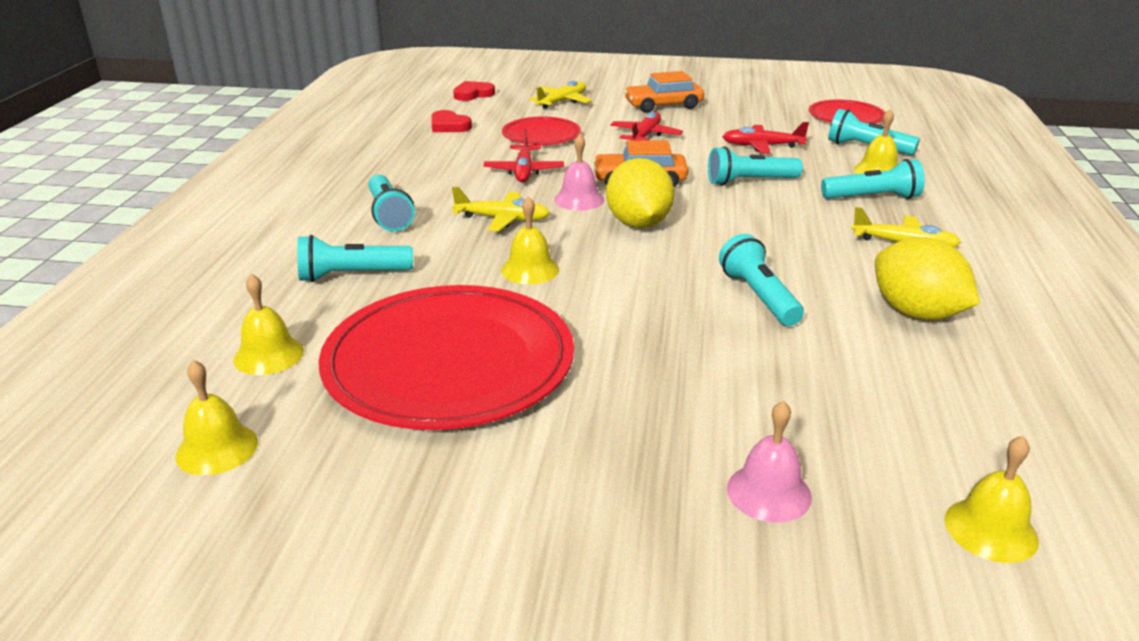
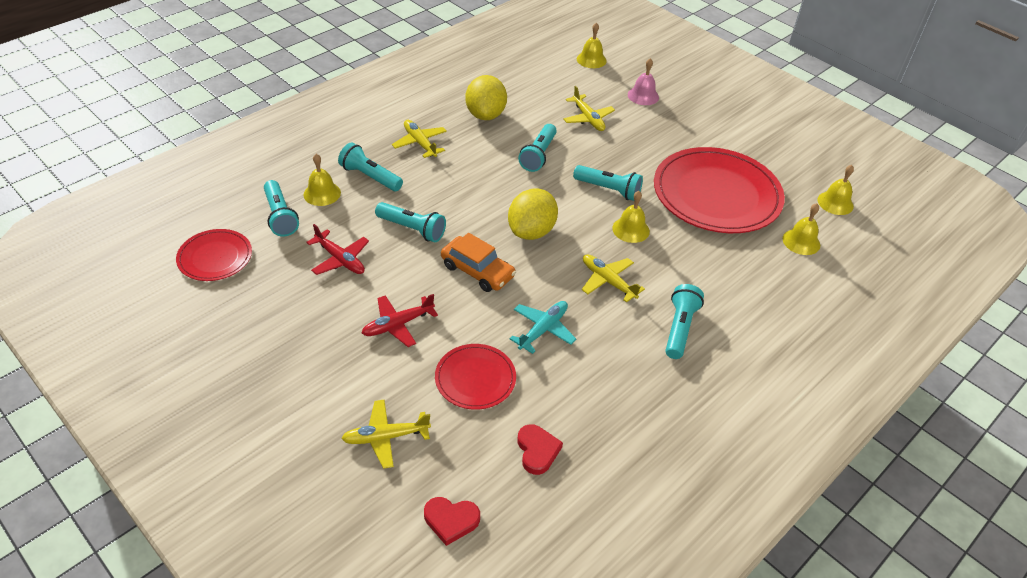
camera: 145 degrees left, 15 degrees up
(352, 275) = (734, 278): turquoise flashlight -> turquoise flashlight (608, 190)
(524, 171) = (543, 330): red plane -> turquoise plane
(579, 199) = (540, 273): pink bell -> none
(663, 105) = (312, 367): orange car -> none
(785, 385) = (588, 118): none -> yellow plane

